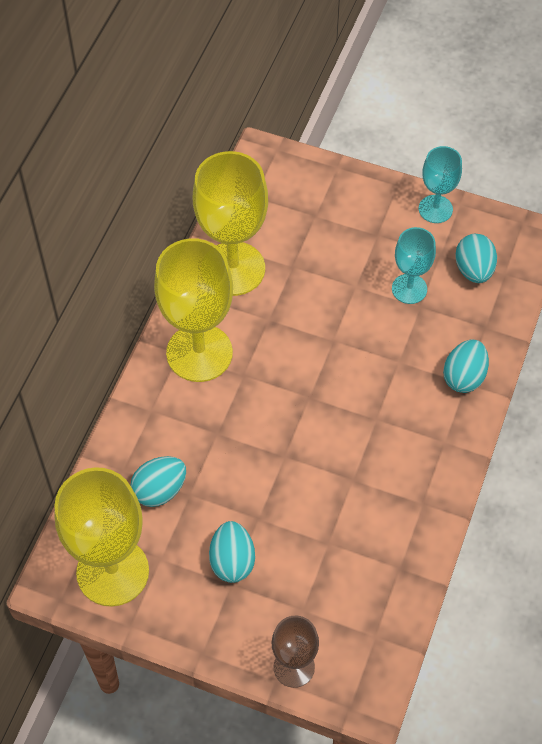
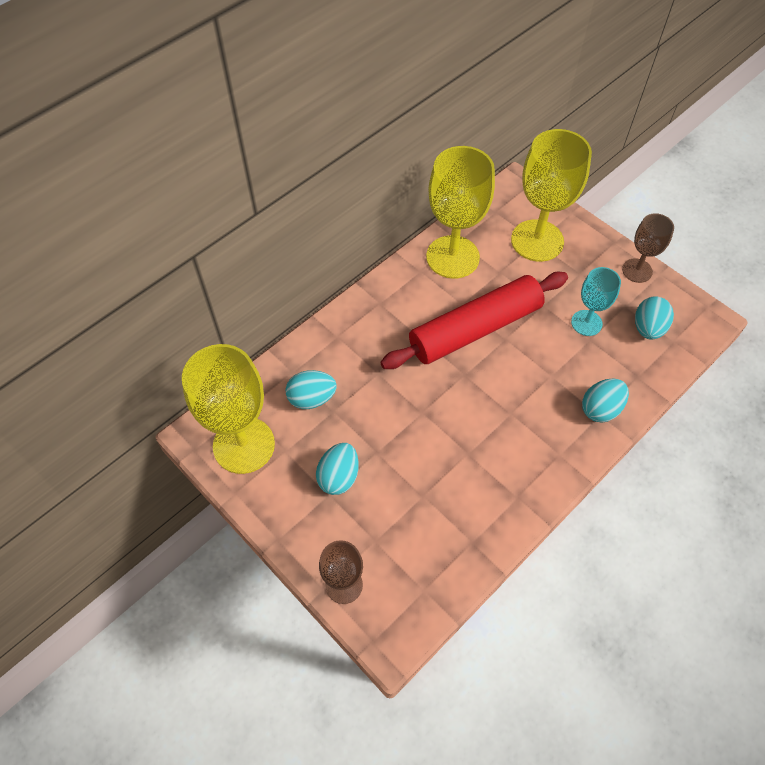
camera: 25 degrees right, 0 degrees up
(199, 353) = (395, 308): yellow goblet -> yellow goblet (537, 240)
(296, 342) = (475, 329): none -> red rolling pin
(435, 209) = (637, 270): turquoise goblet -> brown goblet

